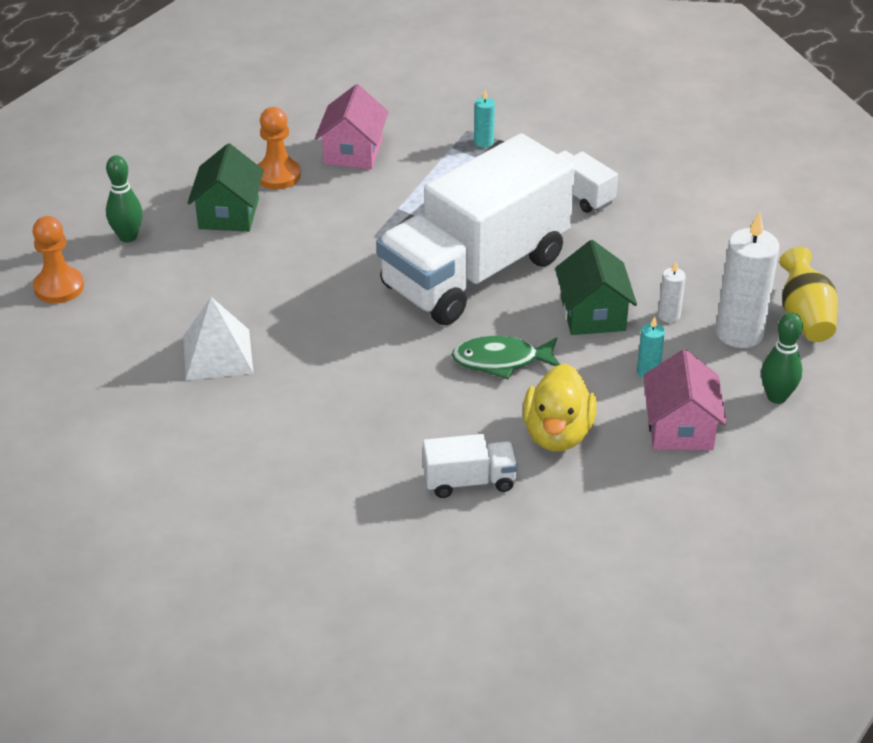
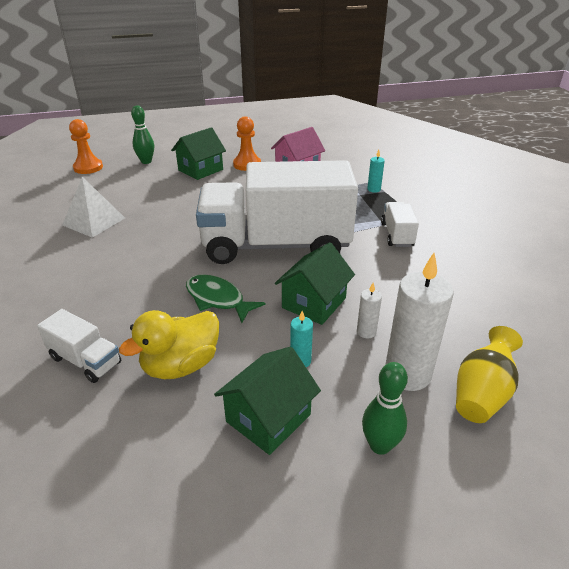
camera: 40 degrees right, 5 degrees down
(680, 428) = (268, 418): pink house -> green house

